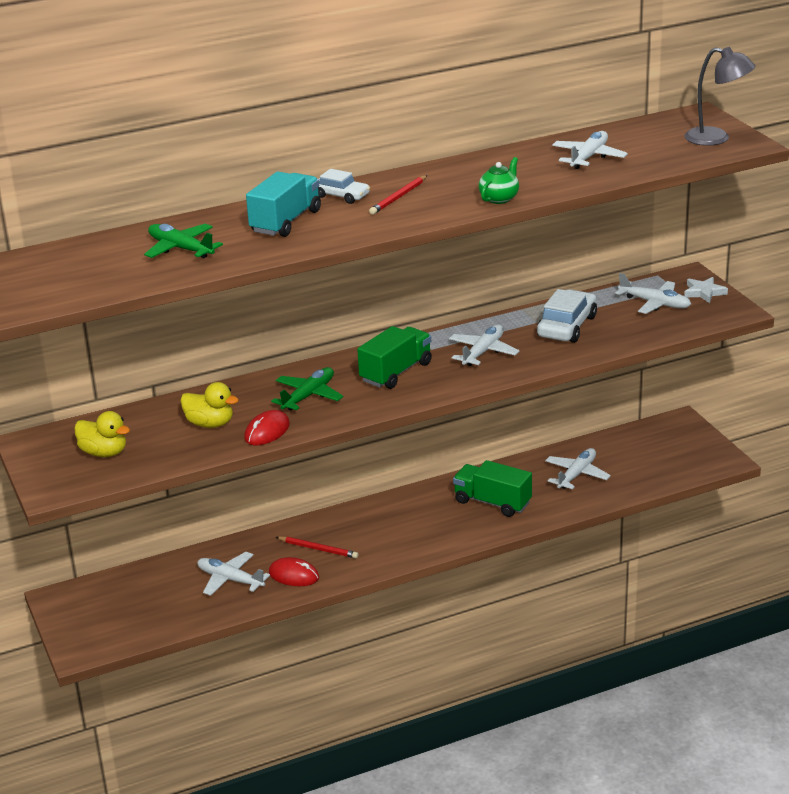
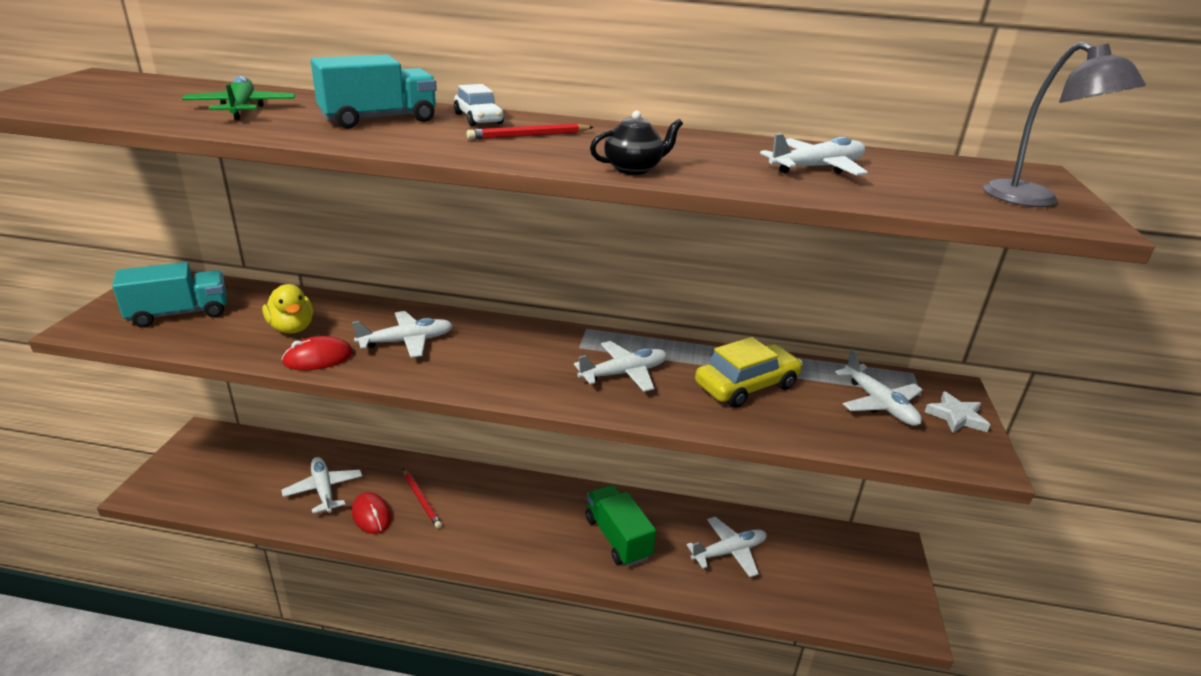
camera: 30 degrees right, 0 degrees up
(104, 453) = (179, 314): yellow duck -> turquoise truck
(308, 396) = (407, 341): green plane -> white plane
(396, 372) = (513, 355): green truck -> none
(499, 198) = (634, 169): green teapot -> black teapot
(567, 326) = (746, 385): white car -> yellow car

